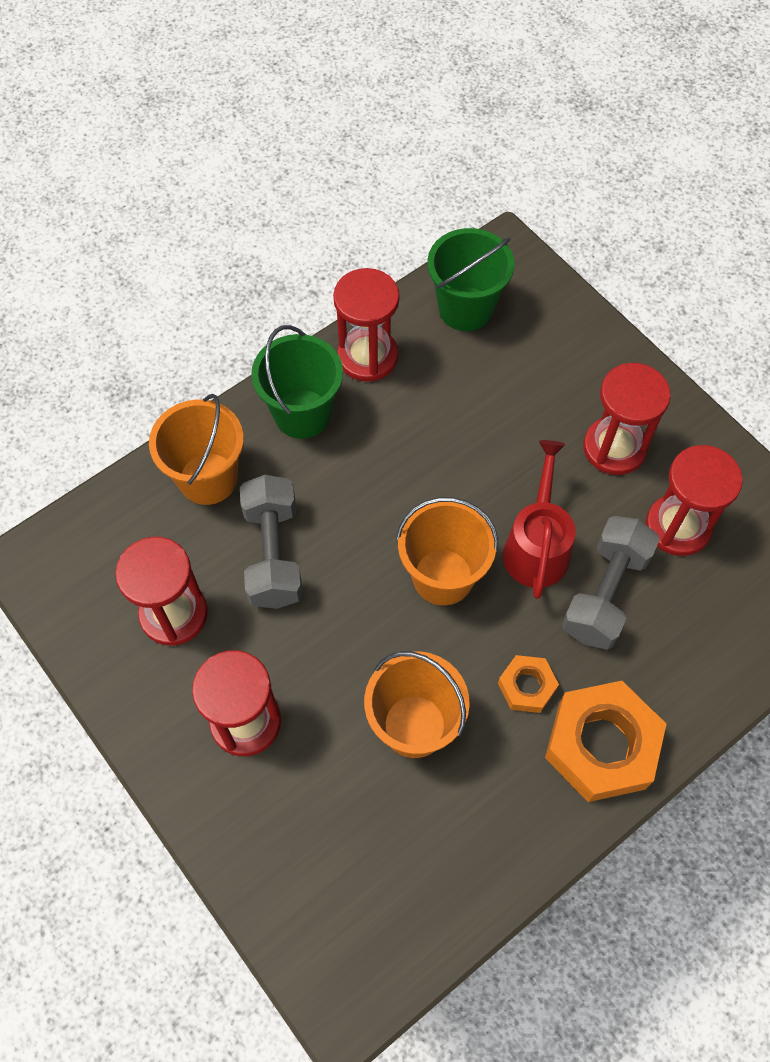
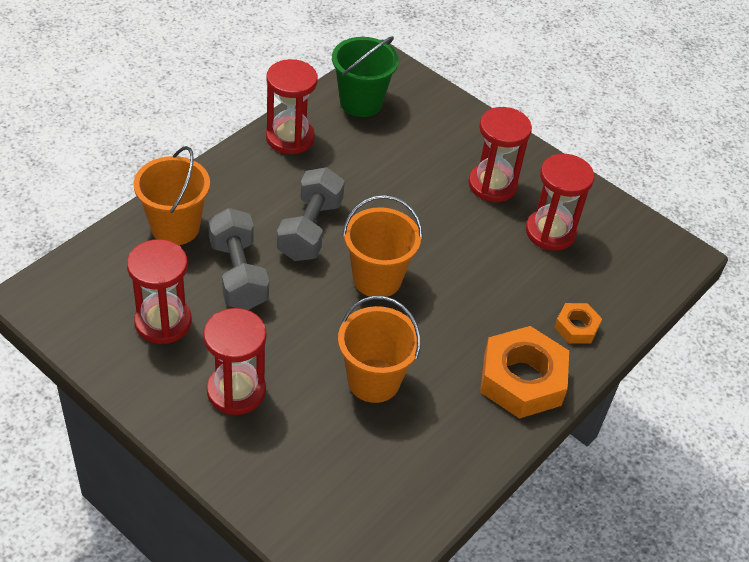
camera: 15 degrees left, 15 degrees down
(302, 414) = (245, 179): green bucket -> none
(527, 686) = (457, 346): orange nut -> orange nut (576, 327)
(536, 545) = (446, 252): red watering can -> none
(605, 593) = (504, 279): grey dumbbell -> grey dumbbell (310, 229)

